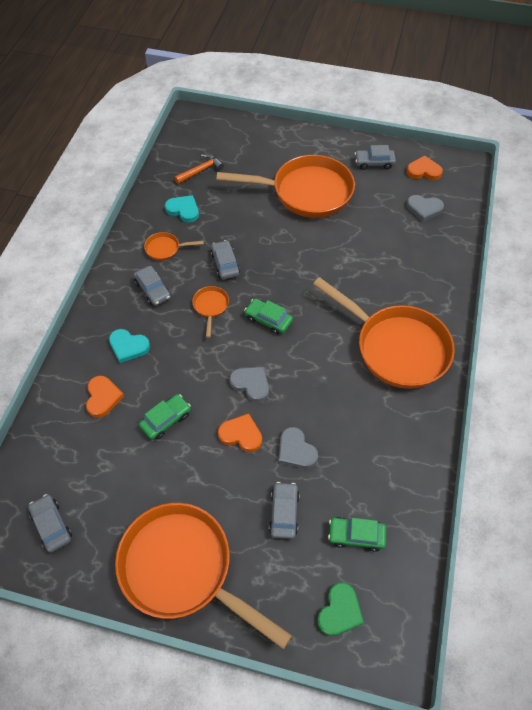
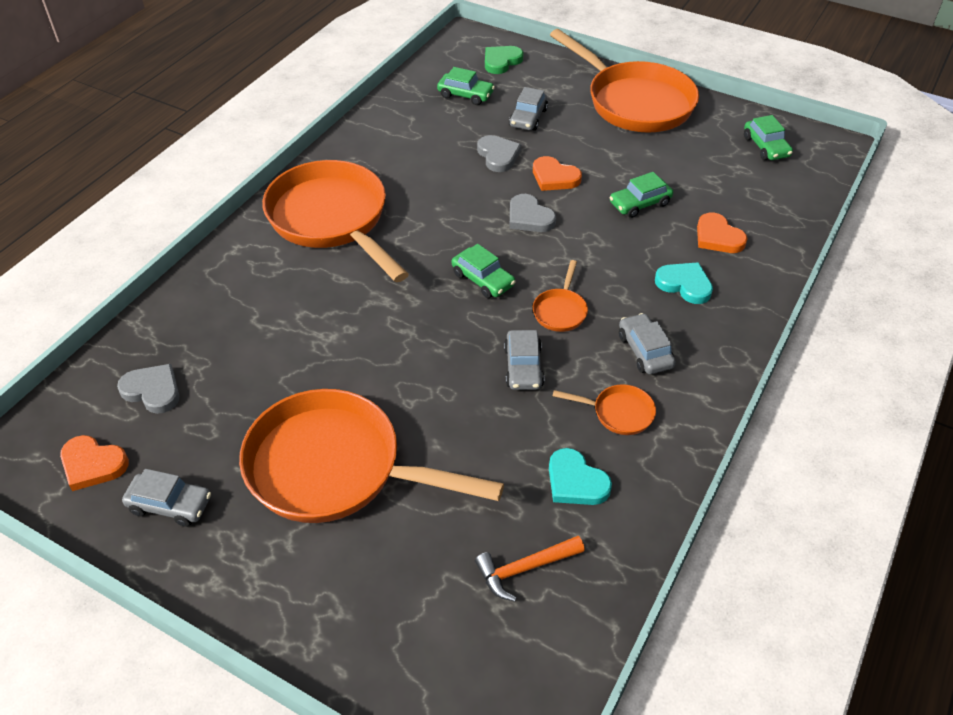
camera: 165 degrees left, 10 degrees down
(51, 525) = (766, 147): grey car -> green car
(103, 397) = (718, 237): orange heart -> orange heart turned 45 degrees counterclockwise

